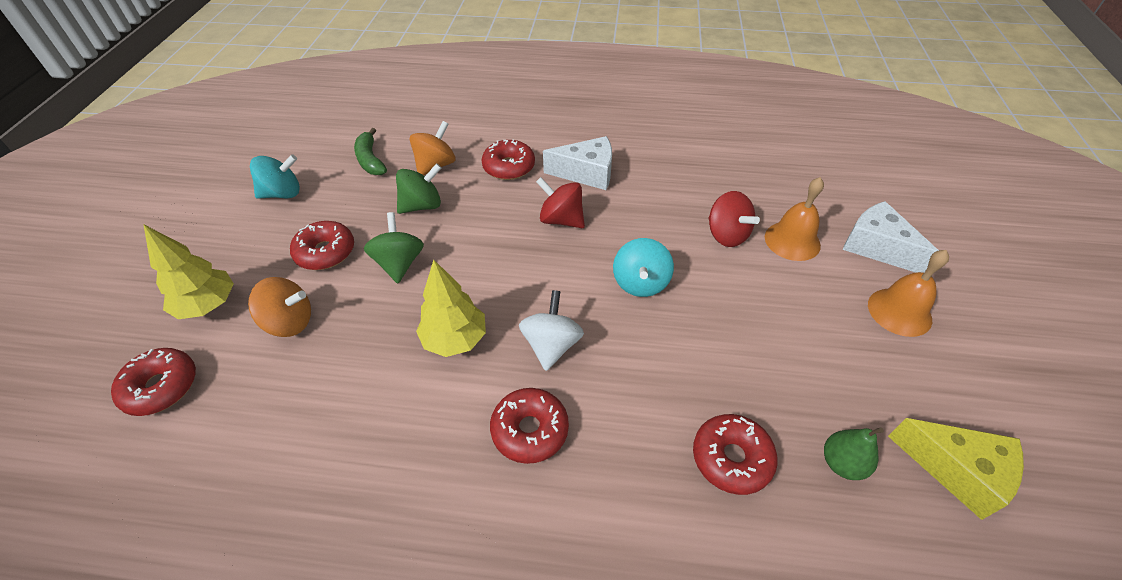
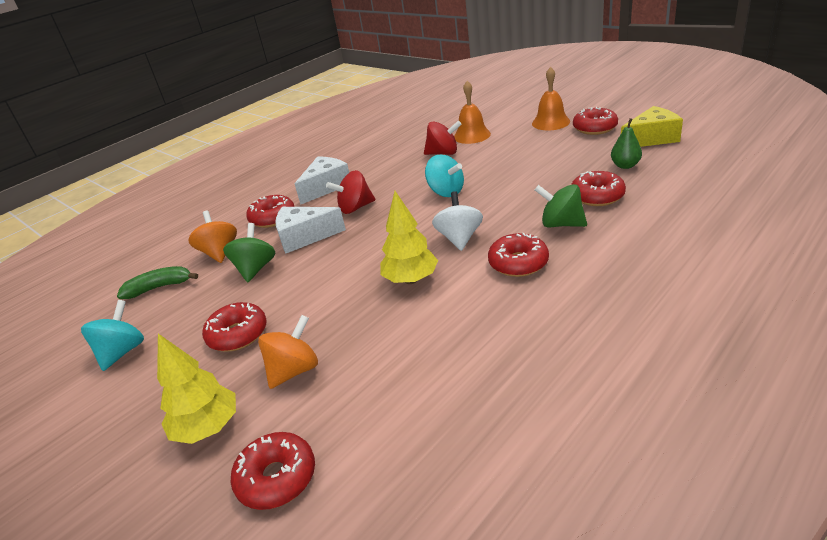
camera: 50 degrees left, 15 degrees down
(370, 160) = (159, 287): green banana -> green banana turned 150 degrees clockwise
(399, 263) = (304, 293): green spinning top -> green spinning top (561, 224)
(551, 345) = (459, 238): white spinning top -> white spinning top turned 45 degrees clockwise
(877, 247) = (504, 114): white cheese -> white cheese (304, 237)
(928, 375) = (595, 128): none -> red donut

